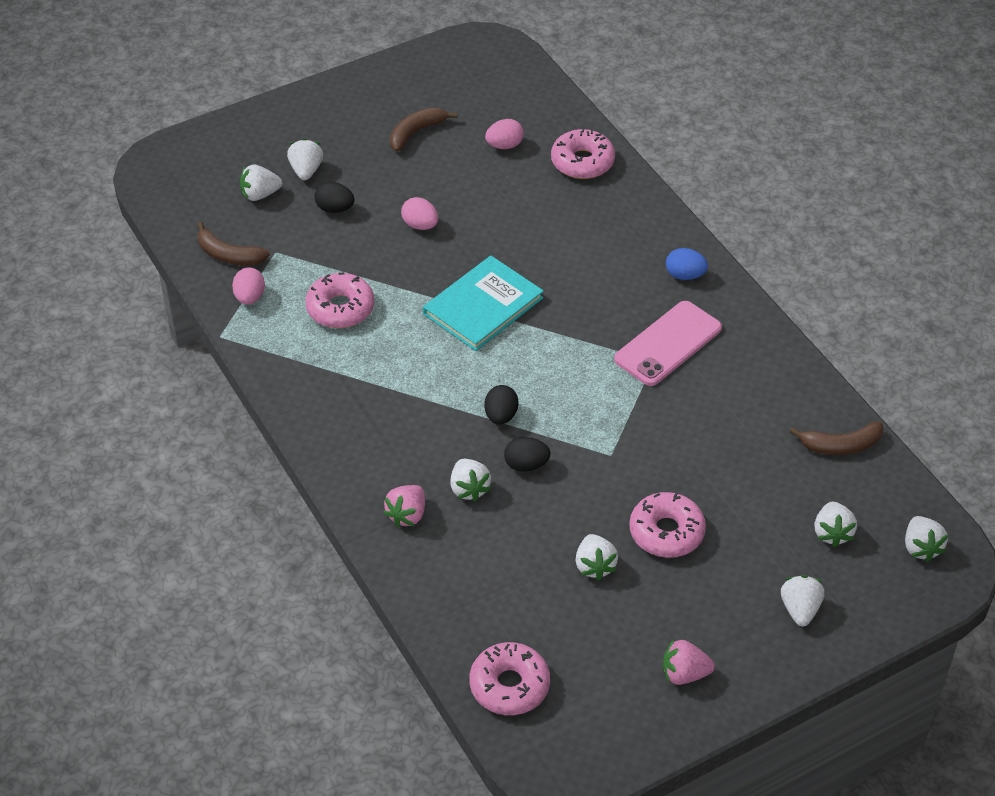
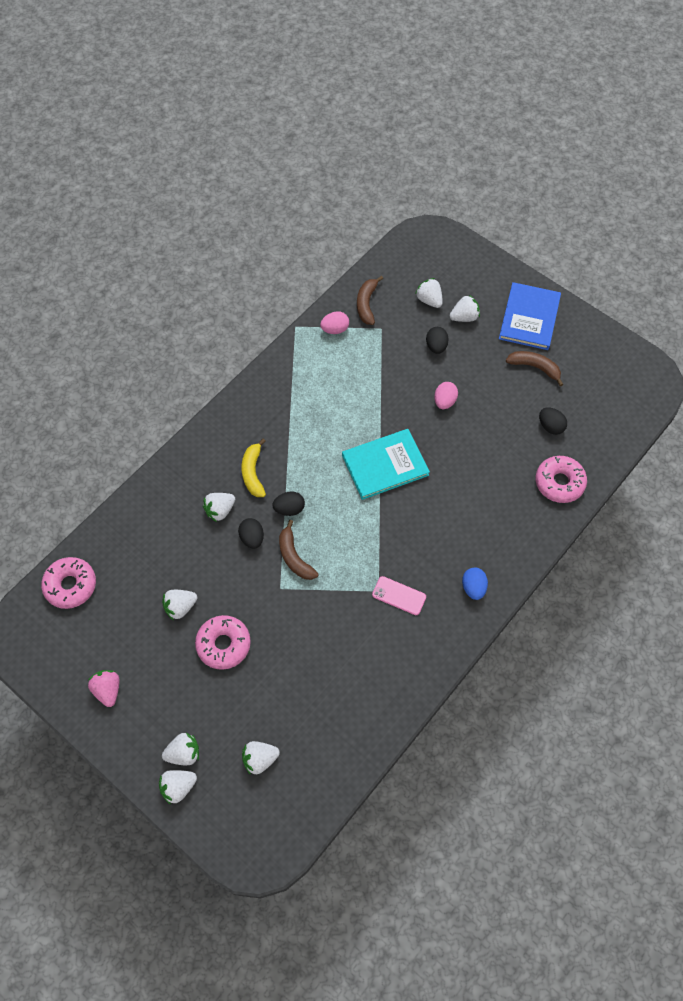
camera: 70 degrees right, 15 degrees up
(340, 308) = (347, 382): pink donut -> none
(342, 115) = (529, 318): none -> blue book
(407, 515) = (186, 482): pink strawberry -> none
(428, 439) = (253, 473): none -> yellow banana
(483, 306) = (385, 465): turquoise book -> turquoise book turned 45 degrees counterclockwise
(504, 145) = (550, 426): pink egg -> black egg
(668, 344) = (399, 596): pink phone -> pink phone, size x0.59
(840, 445) = (346, 745): brown banana -> brown banana (294, 557)
(921, 548) = (267, 828): white strawberry -> white strawberry (178, 787)

